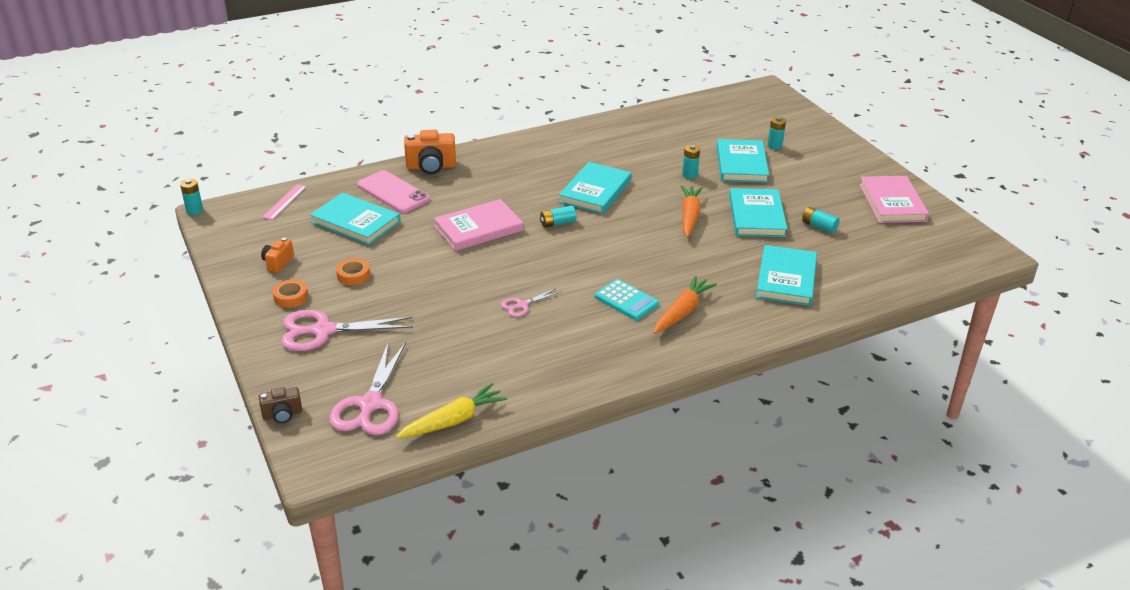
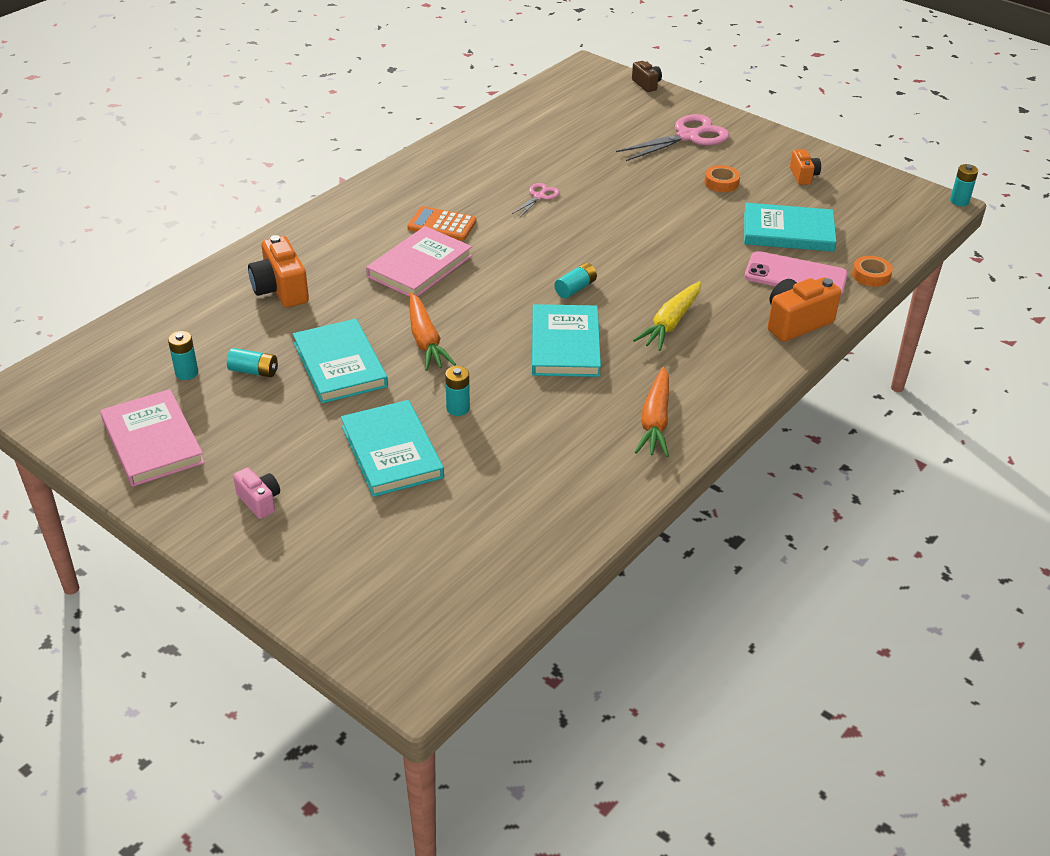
camera: 155 degrees right, 5 degrees up
(282, 414) = (646, 84): brown camera -> brown camera turned 105 degrees clockwise
(285, 202) = (890, 234): pink ruler -> none
(291, 297) = (750, 153): orange tape -> orange tape (871, 275)
(370, 404) = (591, 103): pink scissors -> none
(453, 420) = (519, 108): yellow carrot -> yellow carrot (670, 323)
(478, 228) = (655, 259): pink book -> pink book (420, 266)
(626, 300) = (442, 225): turquoise calculator -> orange calculator
(682, 312) = (380, 228): orange carrot -> orange carrot (655, 421)
(774, 146) = (353, 509): turquoise battery -> turquoise battery (186, 373)
(786, 279) = (281, 290): turquoise book -> orange camera
(827, 160) = (259, 501): none -> pink camera

